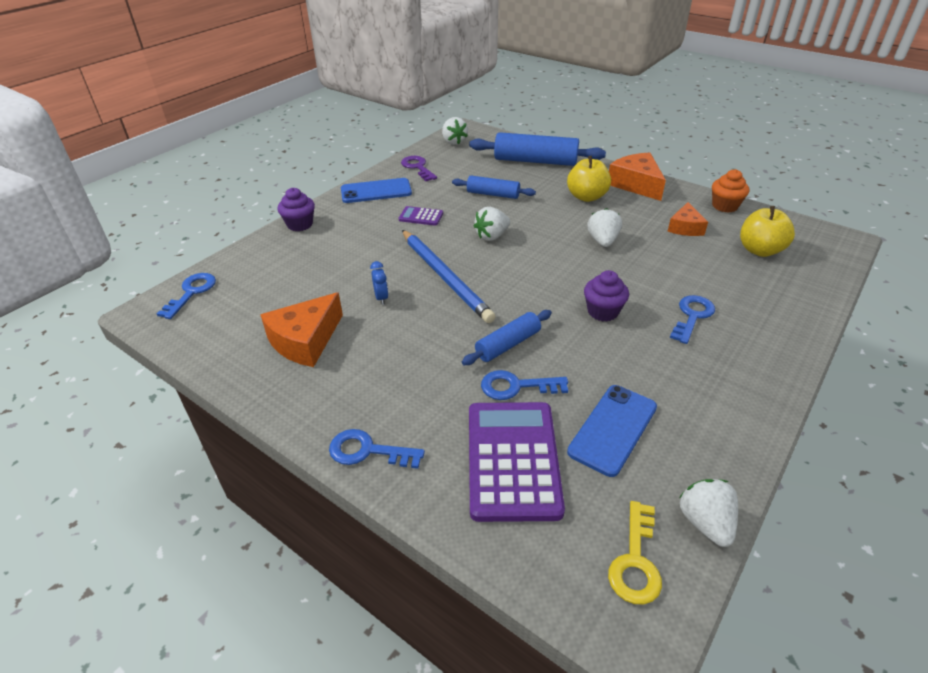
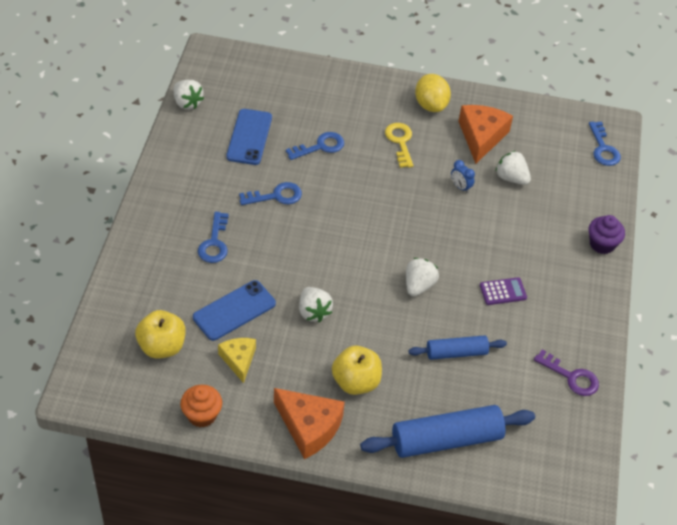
camera: 150 degrees right, 10 degrees up
(327, 399) = (431, 105): none -> yellow lemon
(368, 451) = (382, 85): blue key -> blue key (276, 196)
(376, 191) = (578, 317): blue phone -> blue phone (234, 310)
(445, 277) = (427, 223): blue pencil -> none
(454, 142) = (572, 452): white strawberry -> white strawberry (511, 178)
(508, 345) = (342, 175): blue rolling pin -> none
(513, 459) = (300, 104): purple calculator -> none
(603, 311) = (285, 226): purple cupcake -> none
(635, 561) = (219, 77): yellow key -> yellow key (400, 142)
(685, 228) = (239, 360): orange cheese -> yellow cheese

